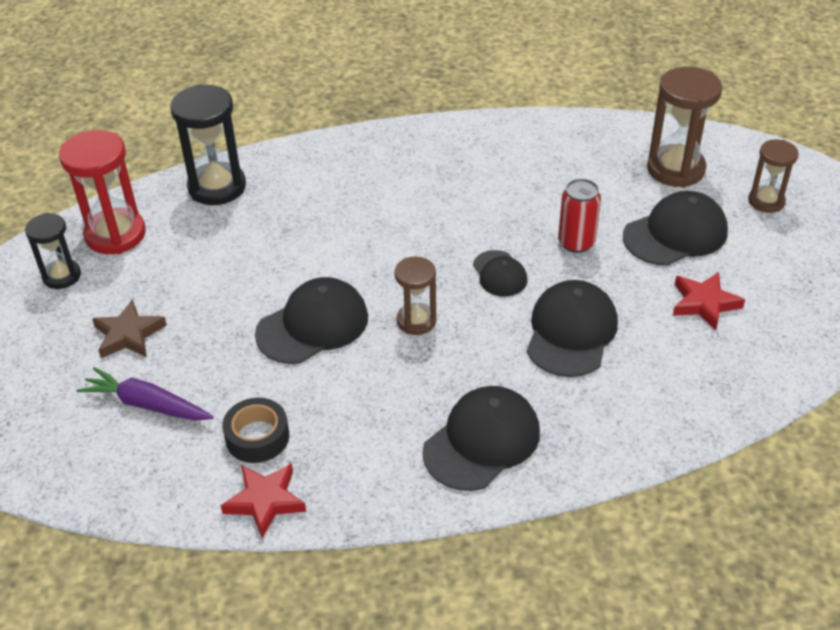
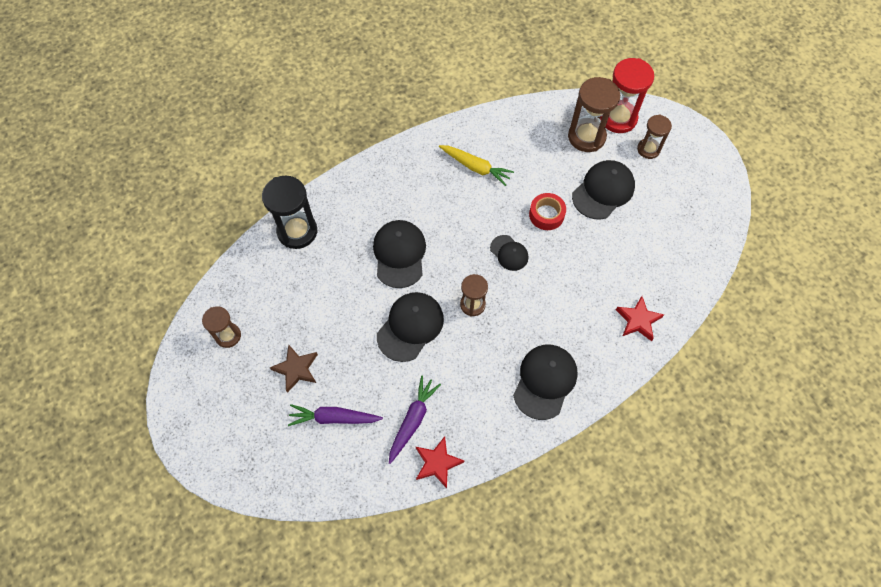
camera: 20 degrees left, 20 degrees up
(62, 276) = (228, 336): black hourglass -> brown hourglass
(115, 234) = (247, 291): red hourglass -> red hourglass (618, 118)
(257, 437) = (413, 420): black tape -> purple carrot
(497, 170) = (476, 167): none -> yellow carrot
(571, 332) = (567, 286): black cap -> black cap (399, 254)
(576, 243) = (546, 215): red can -> red tape
(704, 303) = (636, 241): red star -> red star (638, 320)

